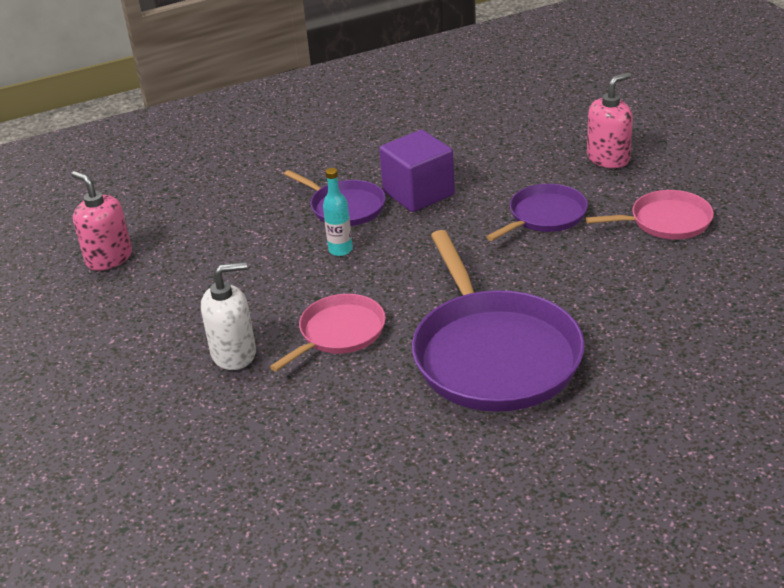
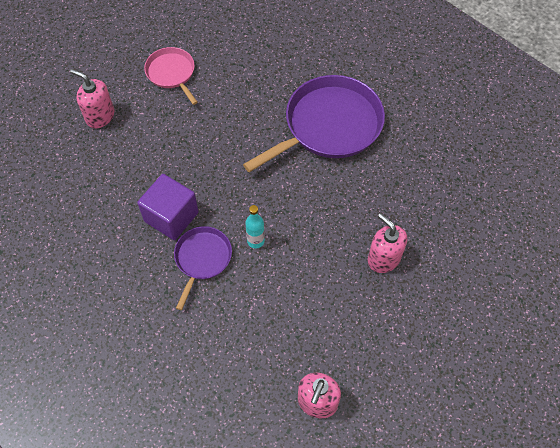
camera: 115 degrees left, 25 degrees up
(234, 354) = (383, 258): white soap dispenser -> pink soap dispenser
(339, 333) = (341, 208): pink pan -> none
(544, 216) = (181, 135): purple pan -> none

